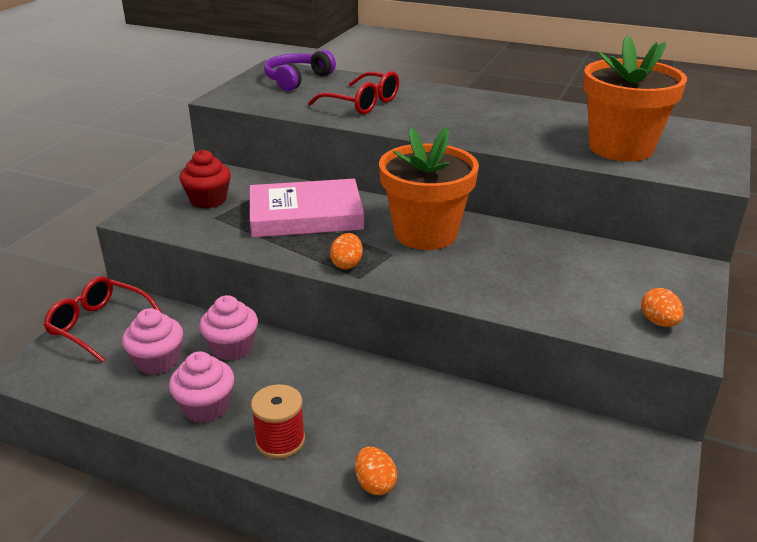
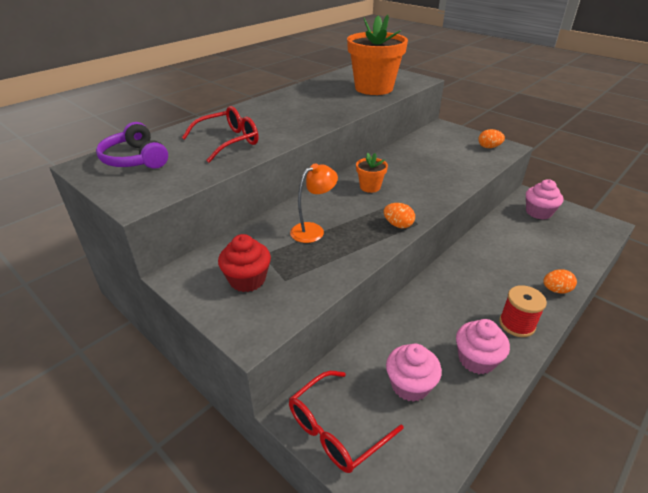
camera: 70 degrees left, 5 degrees up
(232, 347) = (404, 333): pink cupcake -> pink cupcake (538, 212)
(306, 215) = (313, 230): pink book -> orange lamp
(425, 233) = (370, 187): orange flower pot -> orange flower pot, size x0.46

